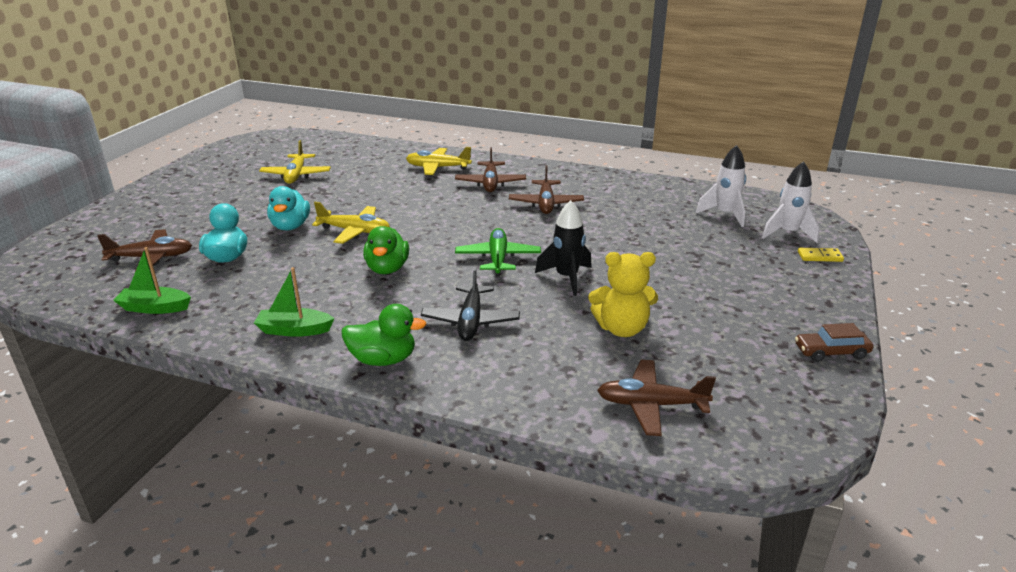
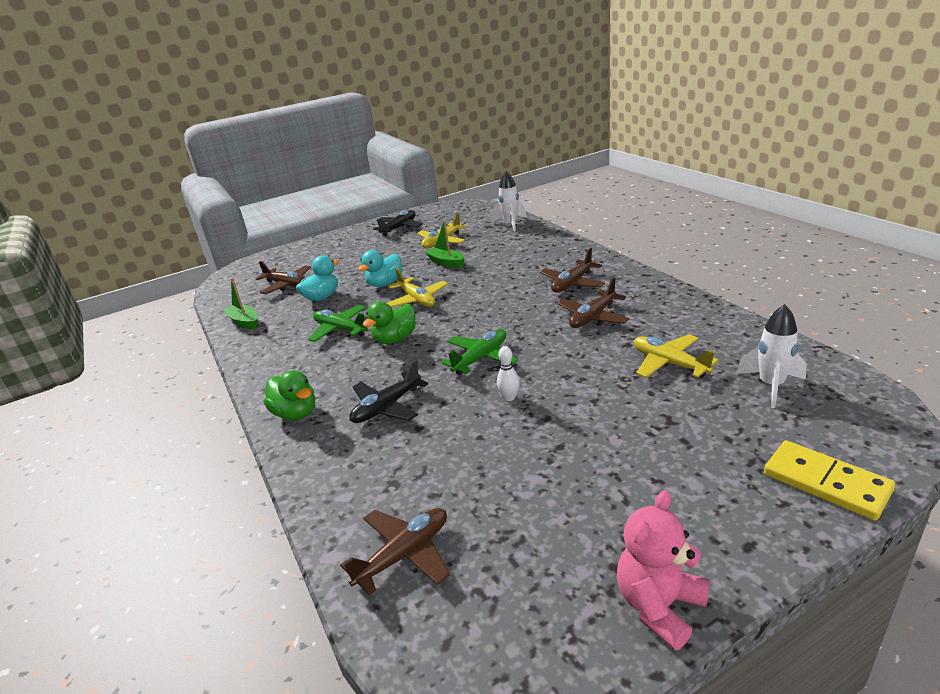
camera: 45 degrees right, 0 degrees up
(215, 171) = (399, 228): none -> black plane
(294, 330) = (283, 367): green boat -> green boat (446, 263)
(308, 278) = (340, 329): none -> green plane
(438, 168) = (549, 258): yellow plane -> yellow plane (669, 363)
(566, 278) = (509, 397): black rocket -> white bowling pin
(621, 329) = (485, 468): yellow teddy bear -> none
(651, 405) = (404, 554): brown plane -> brown plane turned 90 degrees clockwise
(787, 233) = (823, 436): white rocket -> white rocket (510, 224)
(820, 257) = (826, 483): yellow domino -> yellow domino, size x1.89
(831, 352) = (659, 606): brown car -> pink teddy bear

